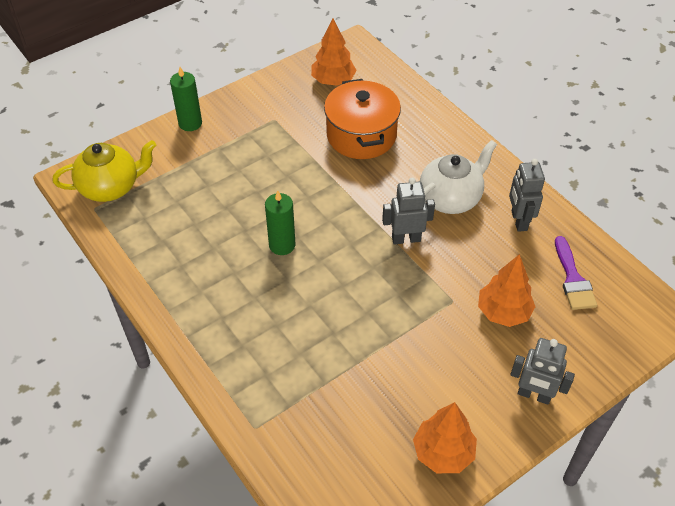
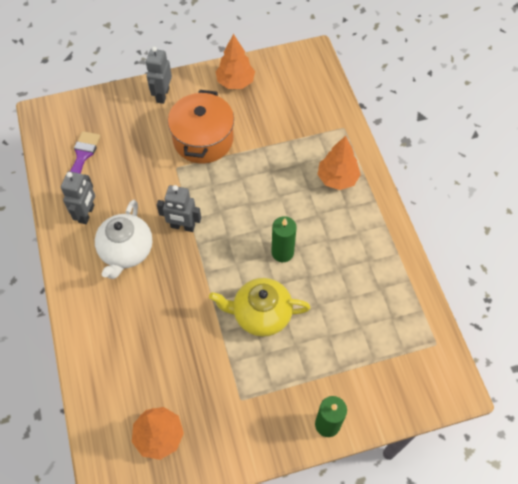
camera: 160 degrees left, 10 degrees up
(111, 187) = (418, 363): yellow teapot -> yellow teapot (261, 314)
(361, 135) = (166, 348): orange pot -> orange pot (203, 139)
(451, 198) = (126, 251): white teapot -> white teapot turned 60 degrees counterclockwise
(503, 312) = (146, 149): orange tree -> orange tree (337, 178)
(534, 395) = (162, 95): grey robot -> grey robot turned 120 degrees counterclockwise

